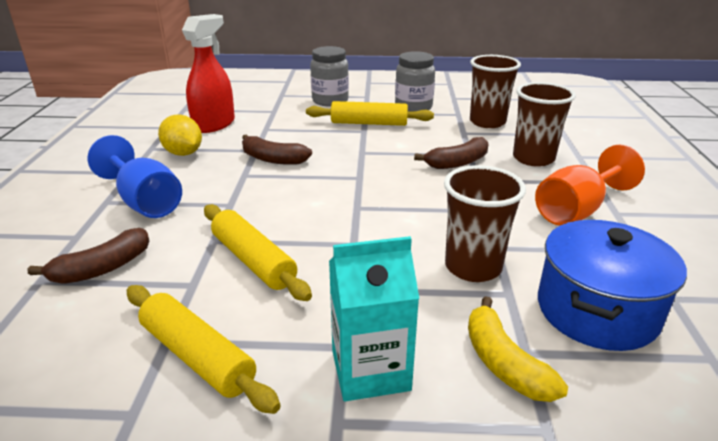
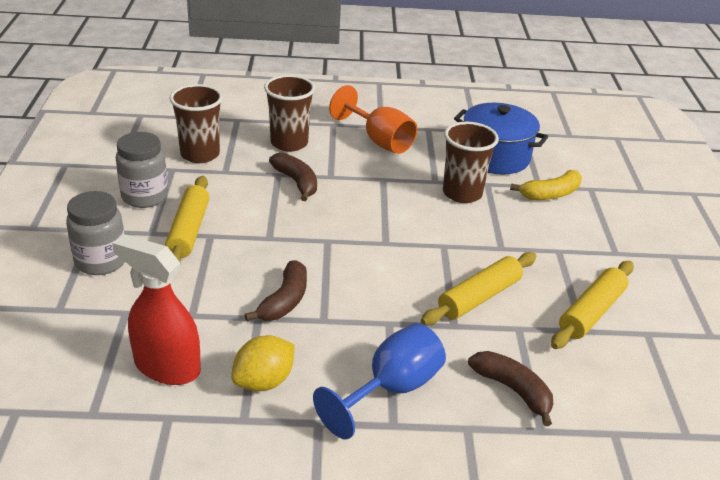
camera: 95 degrees left, 5 degrees up
(370, 370) = (574, 240): turquoise carton -> none

